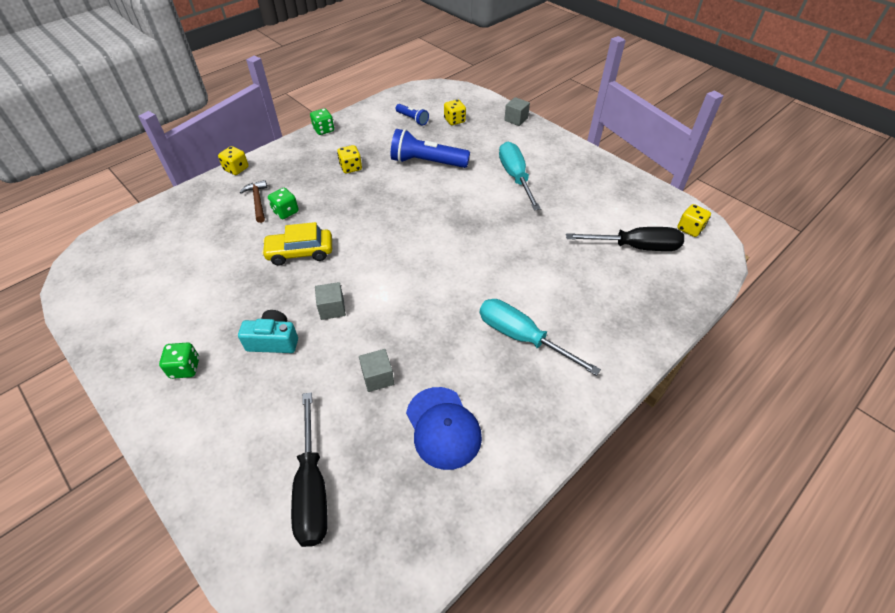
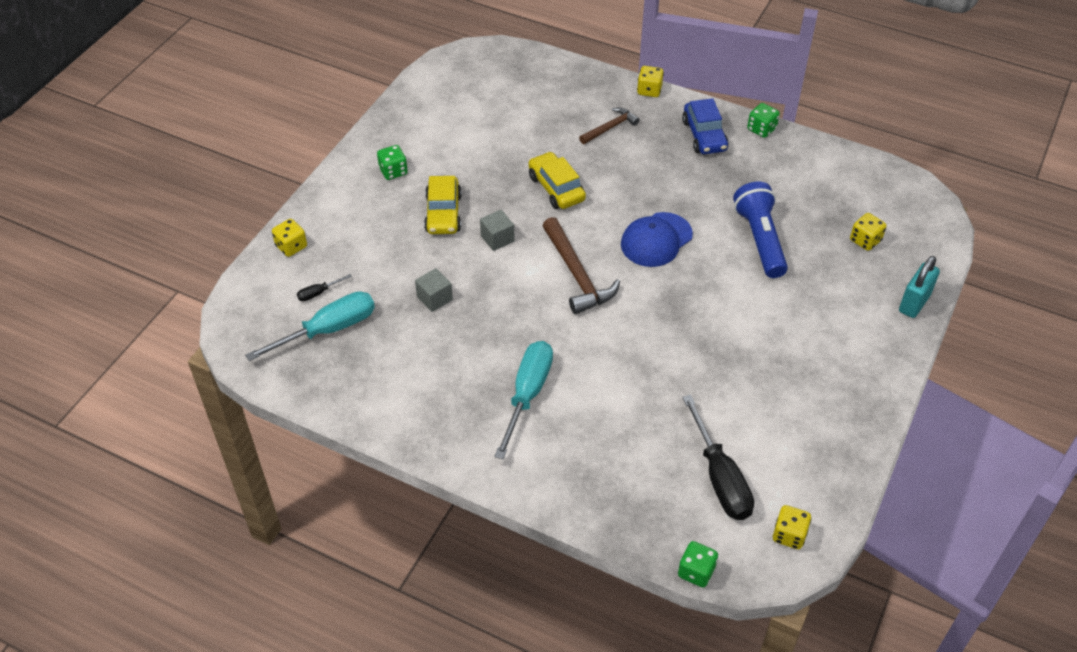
camera: 70 degrees right, 0 degrees up
(273, 341) = (443, 213): turquoise camera -> yellow car
(285, 212) = (607, 154): green dice -> green dice (696, 572)
(308, 157) = (704, 135): none -> blue car
(312, 487) = (318, 293): black screwdriver -> black screwdriver, size x0.44
(351, 167) = (708, 177): yellow dice -> yellow dice (291, 246)
(405, 268) = (577, 275): none -> brown hammer
(412, 119) = (839, 199): blue flashlight -> none
(443, 427) = (401, 360): blue cap -> blue cap (656, 240)
(515, 177) = (784, 331): turquoise screwdriver -> turquoise screwdriver (328, 330)
(516, 119) = (914, 303): grey cube -> turquoise padlock

